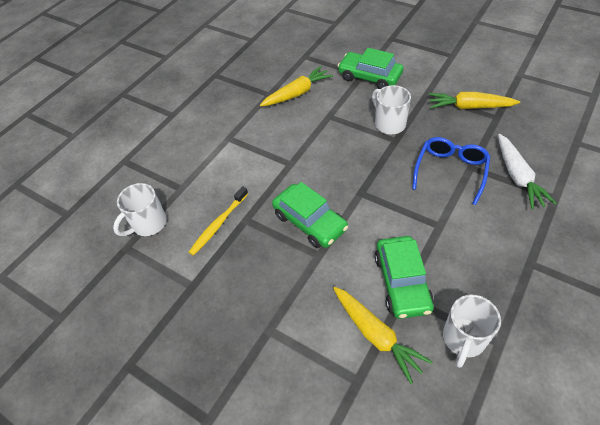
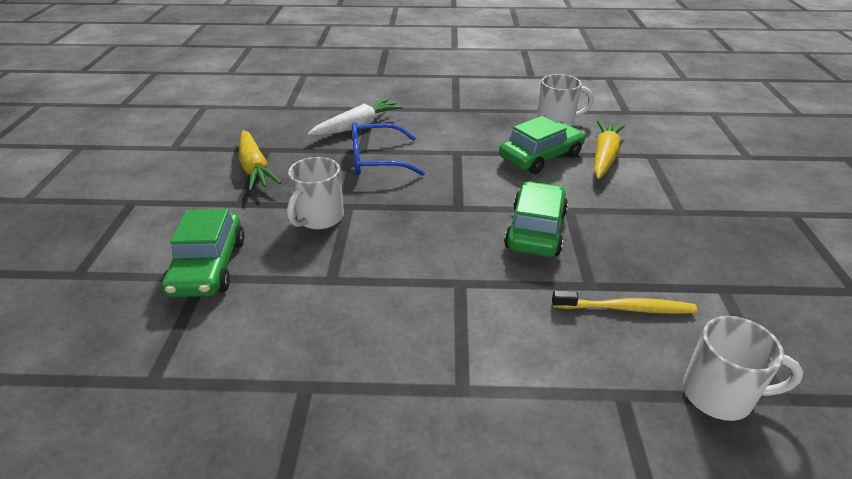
camera: 125 degrees left, 15 degrees down
(297, 93) = (287, 342): yellow carrot -> none

